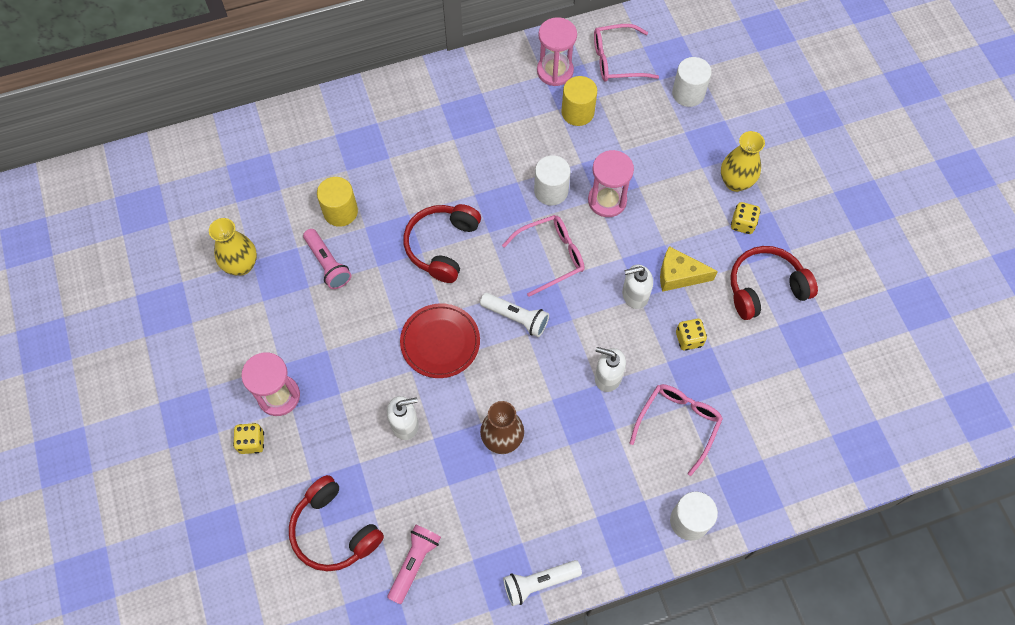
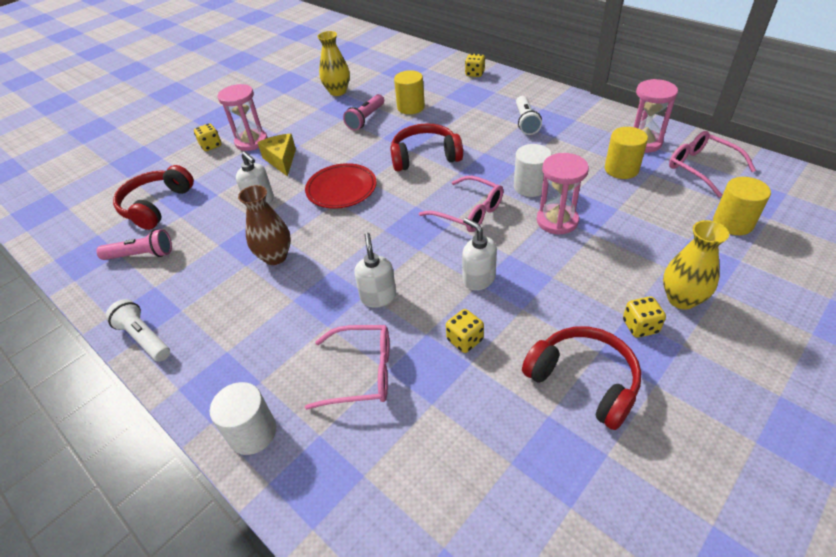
camera: 65 degrees right, 20 degrees down
(324, 118) = (475, 74): none -> yellow dice
(516, 317) = (394, 217): white flashlight -> white flashlight (525, 122)
(679, 275) = (529, 301): yellow cheese -> yellow cheese (281, 160)
(688, 93) = (733, 223): white cylinder -> yellow cylinder

